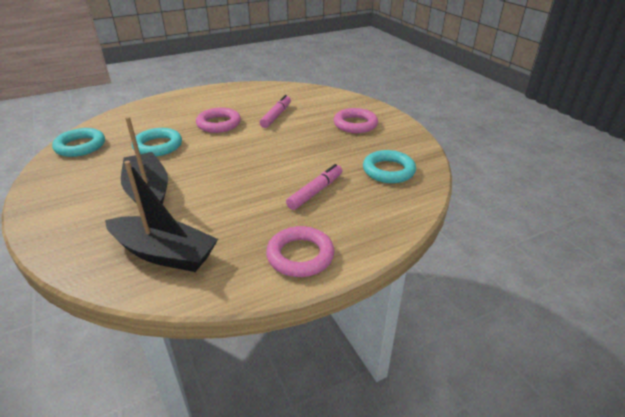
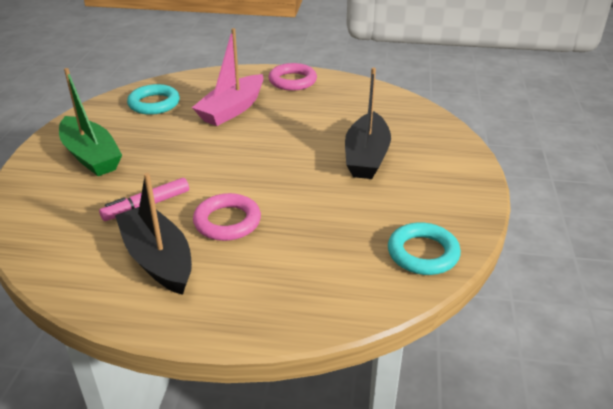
camera: 145 degrees left, 0 degrees up
(158, 146) = (326, 213): turquoise ring -> none
(164, 253) = (376, 109): black boat -> black boat (158, 259)
(315, 192) = (232, 109): pink marker -> pink boat
(355, 124) = (91, 156): pink ring -> green boat

